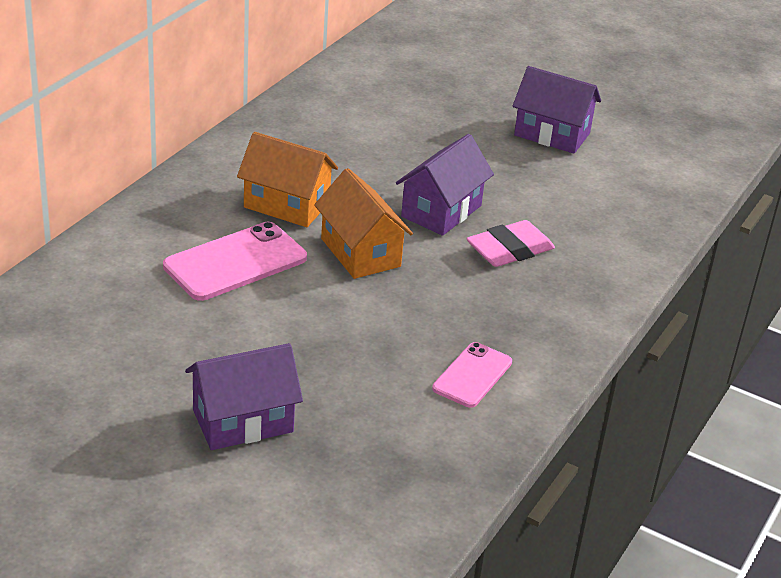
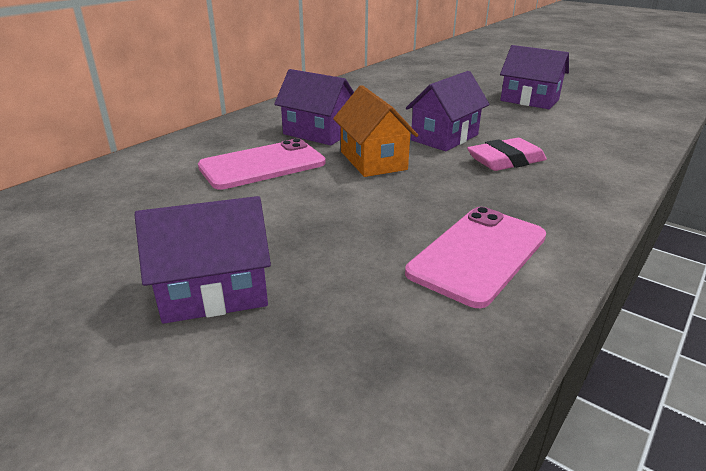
camera: 10 degrees right, 5 degrees down
(286, 205) = (318, 133): orange house -> purple house
(472, 375) = (478, 254): pink phone -> pink phone, size x1.62

